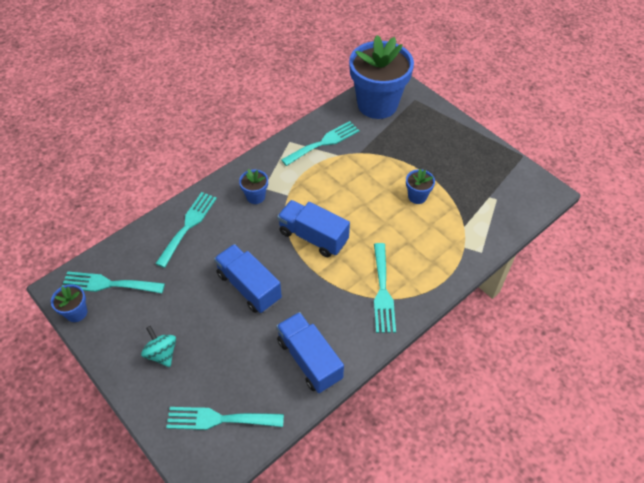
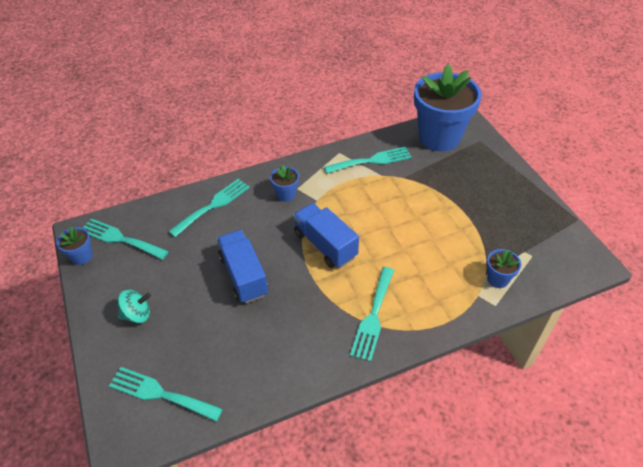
camera: 20 degrees right, 5 degrees down
(162, 353) = (137, 314): turquoise spinning top -> turquoise spinning top turned 90 degrees clockwise
(309, 360) = (271, 363): blue truck -> none
(417, 196) = (446, 232): blue flower pot -> blue flower pot (497, 279)

